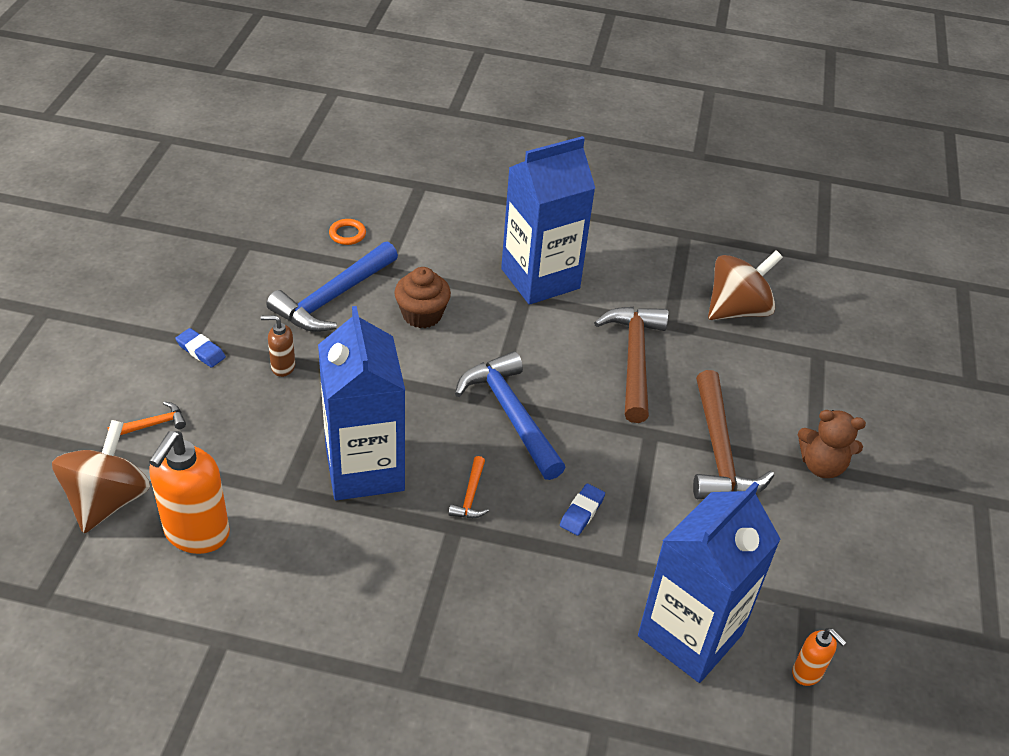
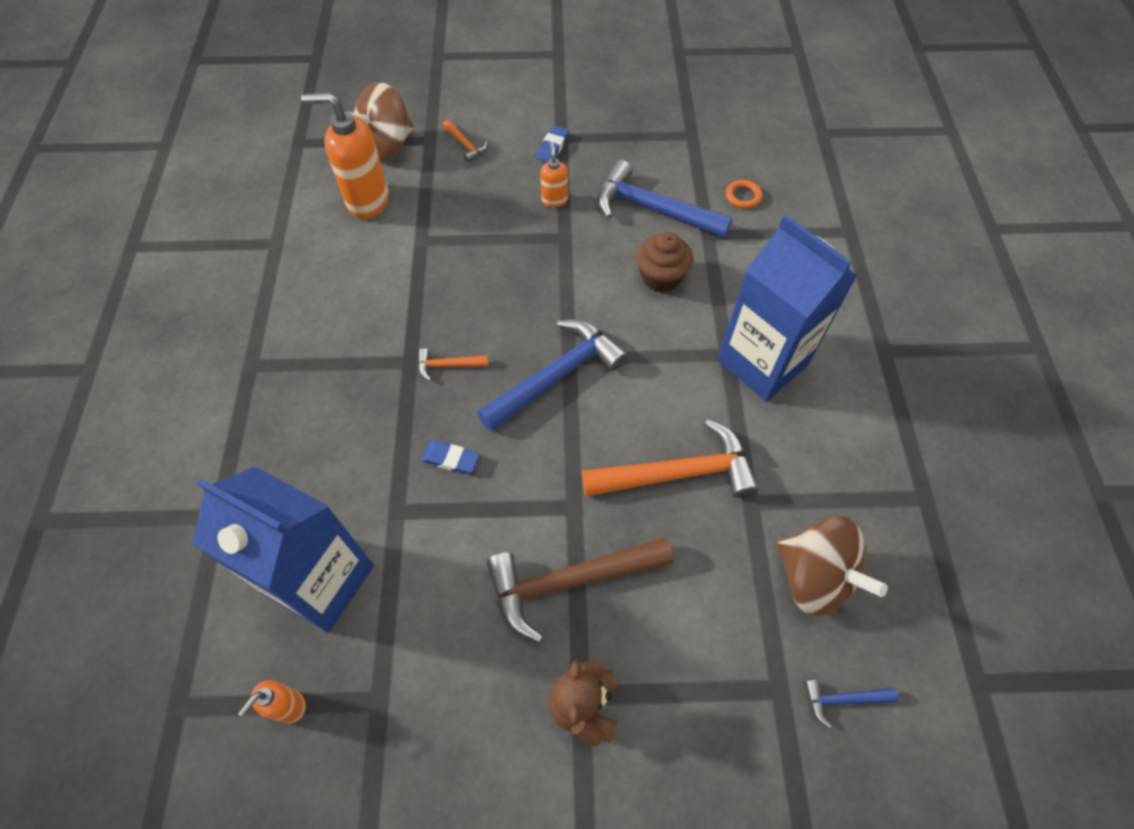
camera: 80 degrees right, 15 degrees up
(108, 500) = (387, 146): brown spinning top -> brown spinning top turned 135 degrees clockwise
(282, 367) = (554, 200): brown soap dispenser -> orange soap dispenser
(364, 469) = (458, 283): blue carton -> none
(634, 360) = (677, 473): brown hammer -> orange hammer
(827, 324) = (843, 699): none -> blue hammer

